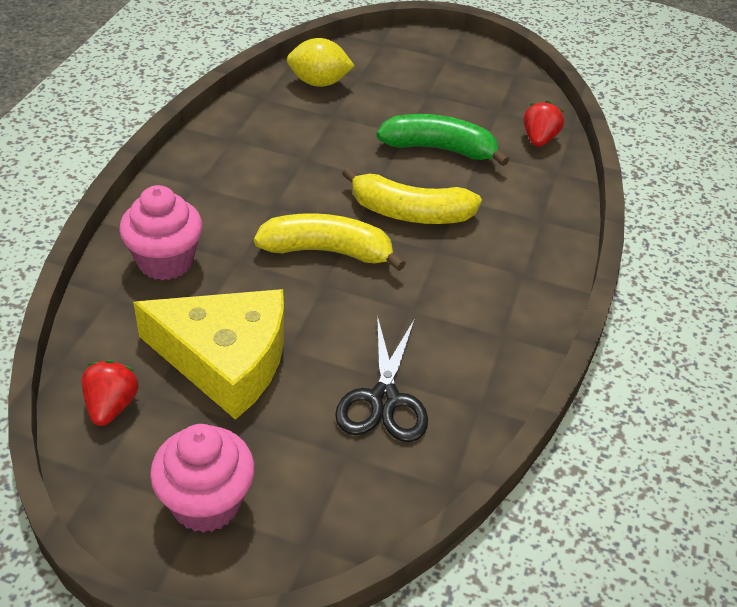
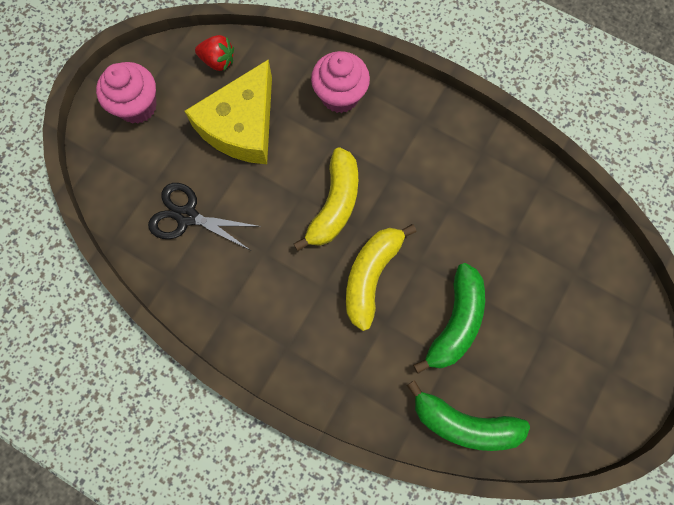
camera: 105 degrees right, 30 degrees up
(319, 82) = (565, 235): yellow lemon -> none
(539, 139) = (463, 423): red strawberry -> green banana

